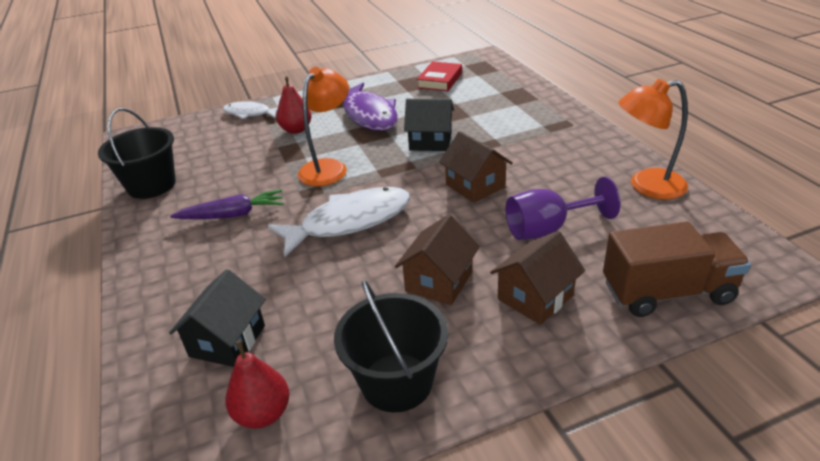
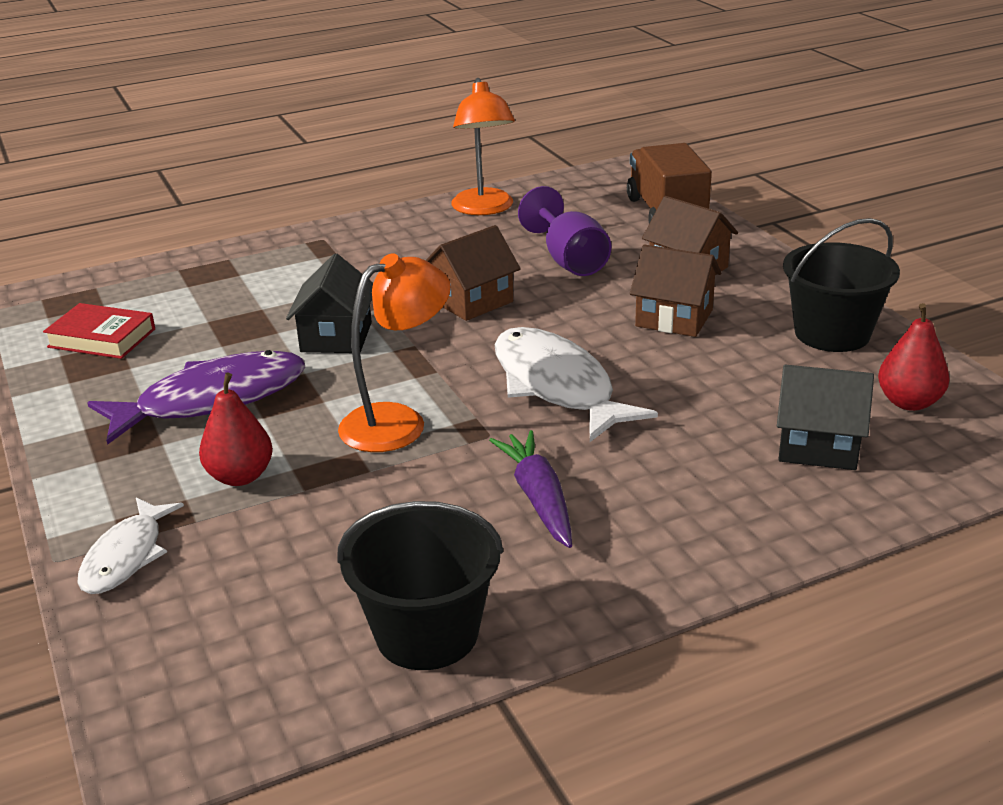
camera: 95 degrees left, 5 degrees down
(328, 167) = (398, 422): orange lamp -> orange lamp turned 120 degrees clockwise

